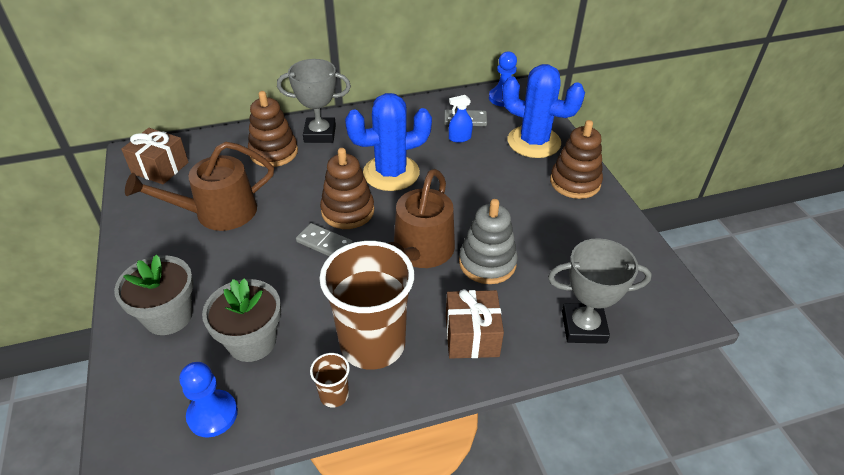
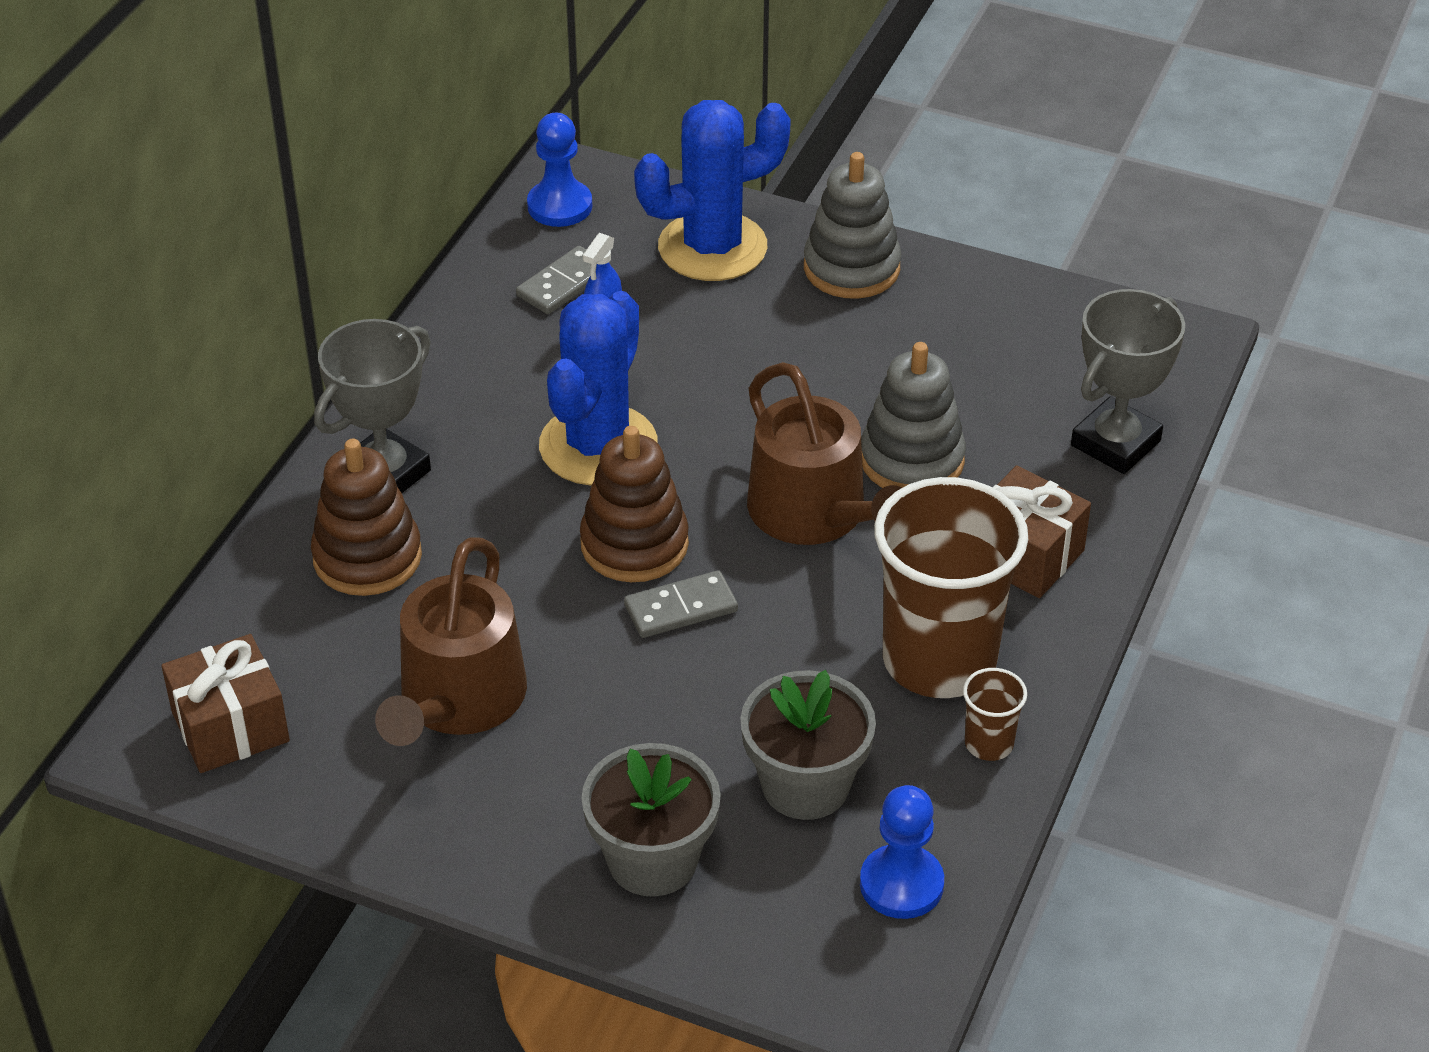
camera: 50 degrees left, 0 degrees up
(575, 182) = (851, 268): brown stacking toy -> grey stacking toy

